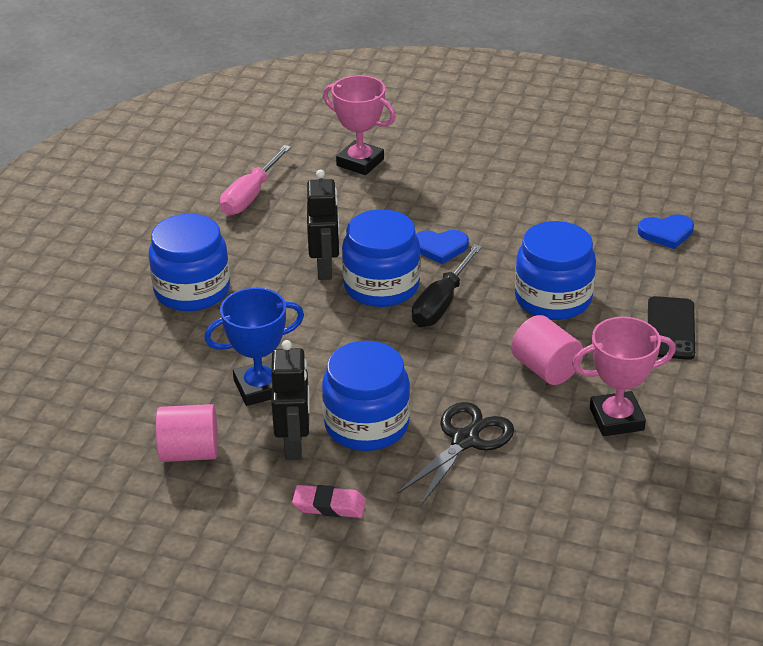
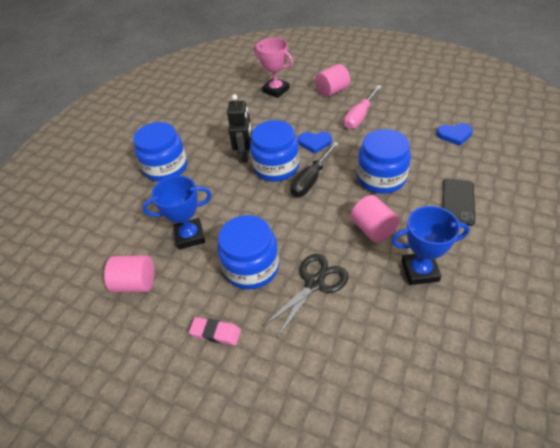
camera: 10 degrees right, 10 degrees up
(250, 196) = (212, 109): pink screwdriver -> pink screwdriver (360, 116)
(294, 445) = (202, 281): black robot -> none
(460, 164) = (332, 91): none -> pink cylinder
(616, 419) = (420, 271): pink trophy -> blue trophy

